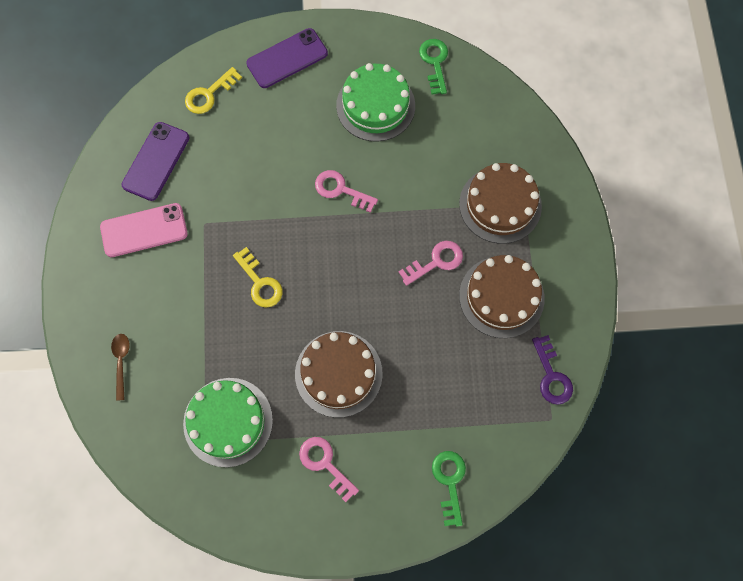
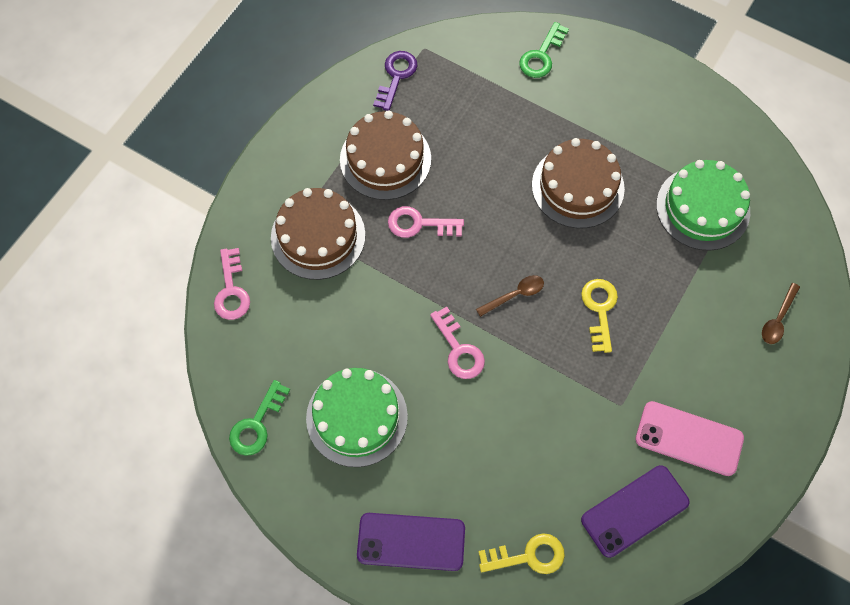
camera: 145 degrees left, 5 degrees down
(325, 464) = (636, 127): pink key -> pink key (231, 290)
(328, 254) = (515, 295): none -> brown spoon

